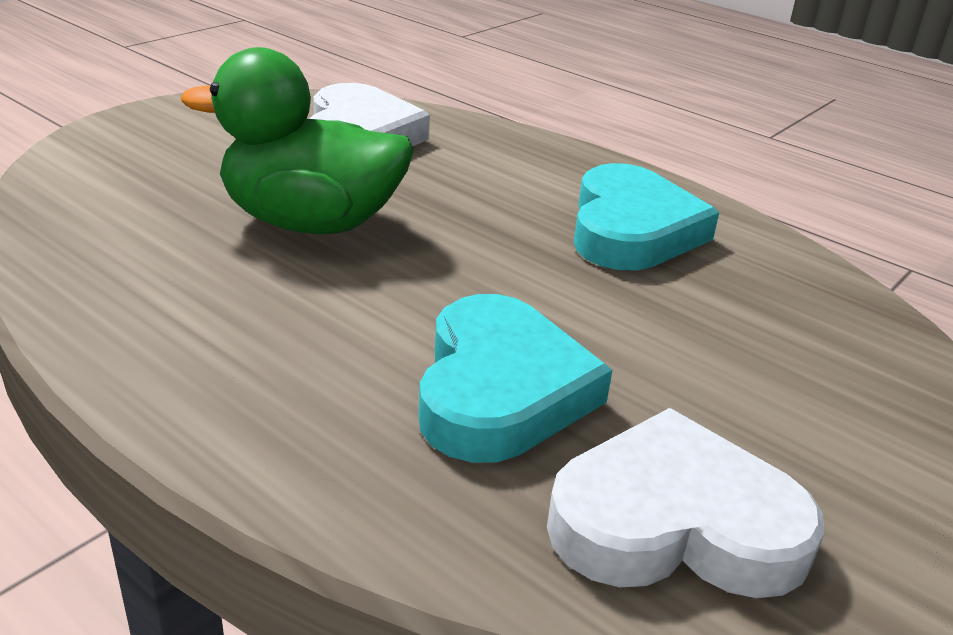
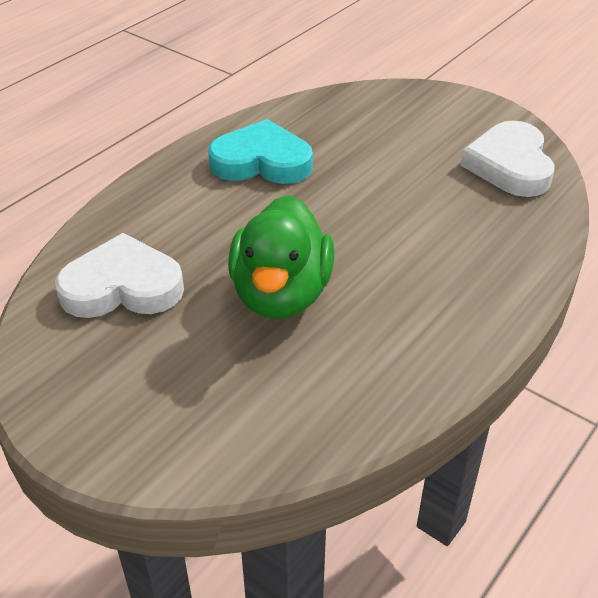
camera: 90 degrees left, 10 degrees up
(500, 390) = (441, 209): turquoise heart -> none

